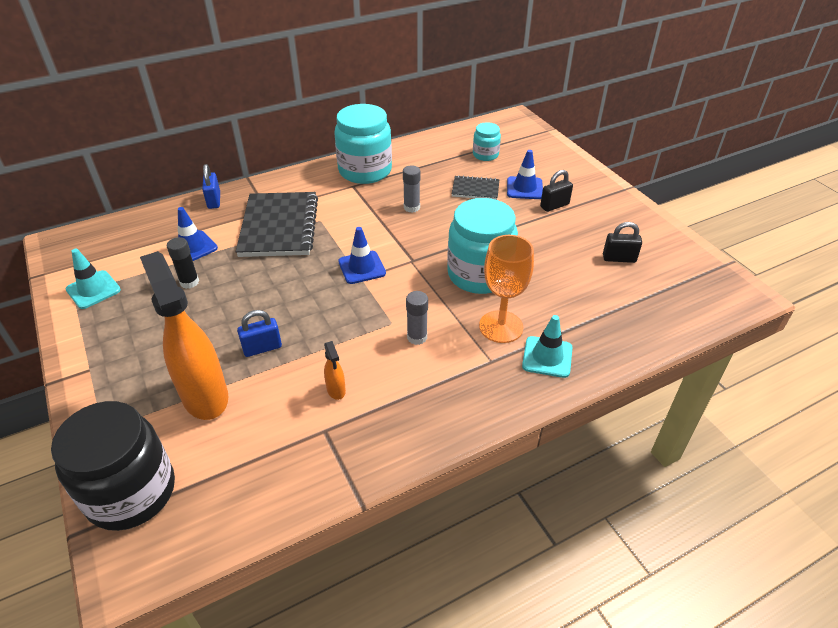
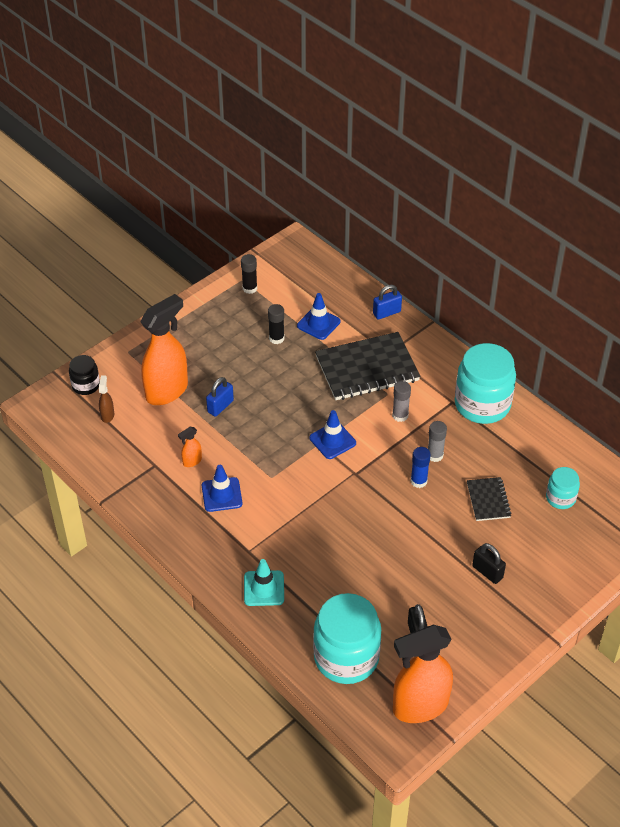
camera: 75 degrees right, 5 degrees up
(93, 290) = (249, 288): turquoise traffic cone -> black glue stick
(131, 492) = (86, 385): black jar -> black jar, size x0.51
(207, 472) = (107, 415): none -> brown spray bottle
(262, 348) = (220, 406): blue padlock -> blue padlock turned 75 degrees clockwise
(417, 337) = (260, 497): grey glue stick -> grey glue stick (400, 415)
(438, 223) = (418, 481): none -> blue glue stick
(479, 274) = (352, 526): turquoise jar -> turquoise jar (346, 657)
(501, 327) = (290, 551): orange goblet -> none
(524, 188) = (509, 542): blue traffic cone -> blue traffic cone (221, 494)
(701, 273) = (419, 706): none -> orange spray bottle

